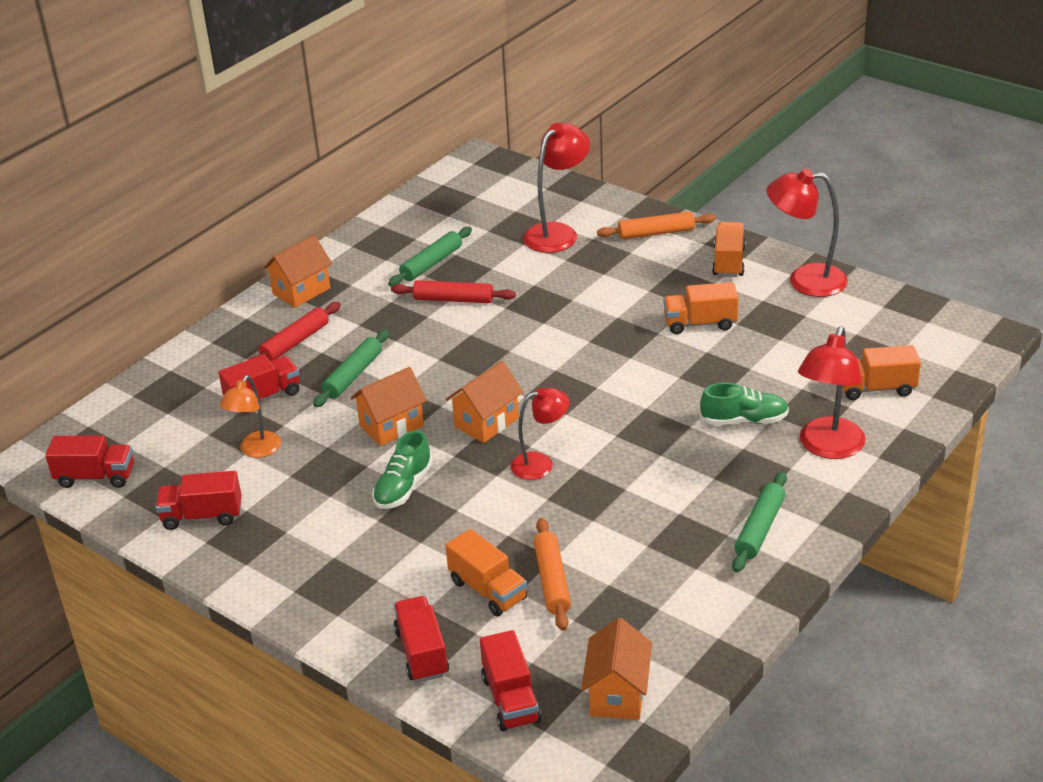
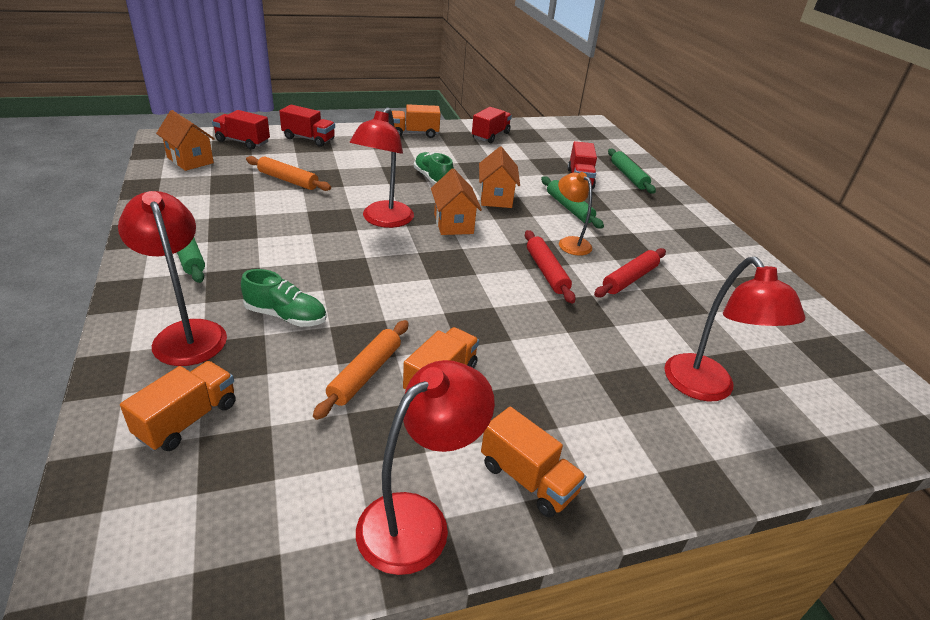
camera: 120 degrees right, 0 degrees up
(96, 477) = (559, 128): red truck -> none
(256, 450) = (527, 161): orange lamp -> orange lamp (570, 242)
(295, 342) = (633, 206): red rolling pin -> red rolling pin (546, 272)
(301, 291) = (703, 231): orange house -> none
(431, 263) = (701, 294): green rolling pin -> green rolling pin (628, 176)
(488, 590) = (315, 165): orange truck -> orange truck (414, 133)
(541, 464) = (383, 220): red lamp -> red lamp, size x1.54
(656, 233) = (649, 461): orange rolling pin -> orange rolling pin (365, 374)
(744, 420) = (286, 316): green shoe -> green shoe turned 105 degrees counterclockwise

